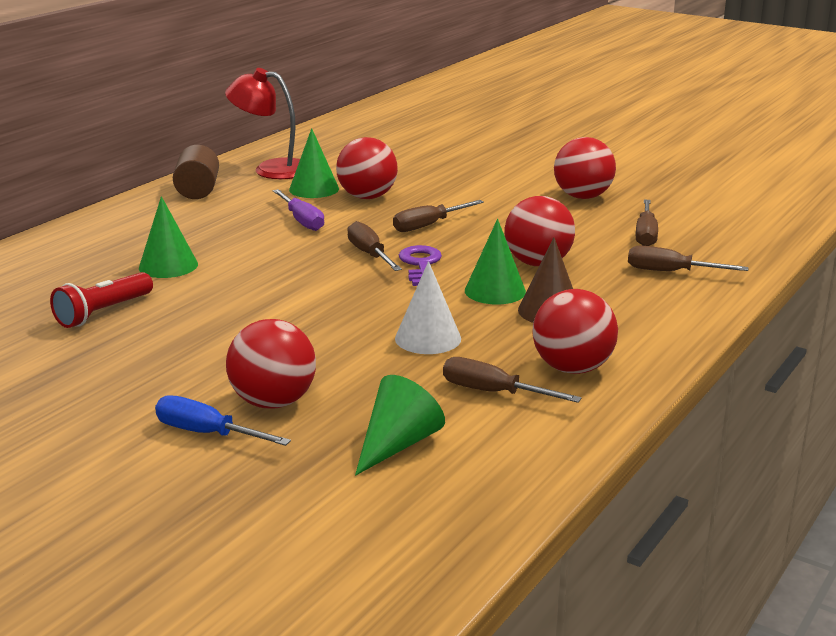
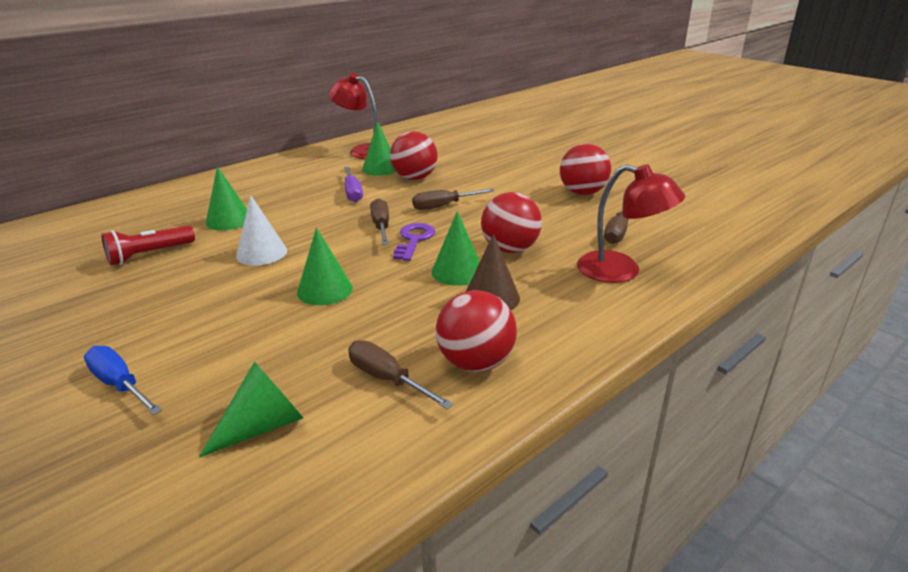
camera: 15 degrees right, 5 degrees up
(198, 191) = (300, 163): brown cylinder -> none
(273, 402) = (198, 359): red ball -> none
(358, 324) = (325, 290): none -> green cone
(428, 338) = (371, 312): white cone -> white cone (261, 253)
(670, 272) = (621, 271): brown screwdriver -> red lamp

